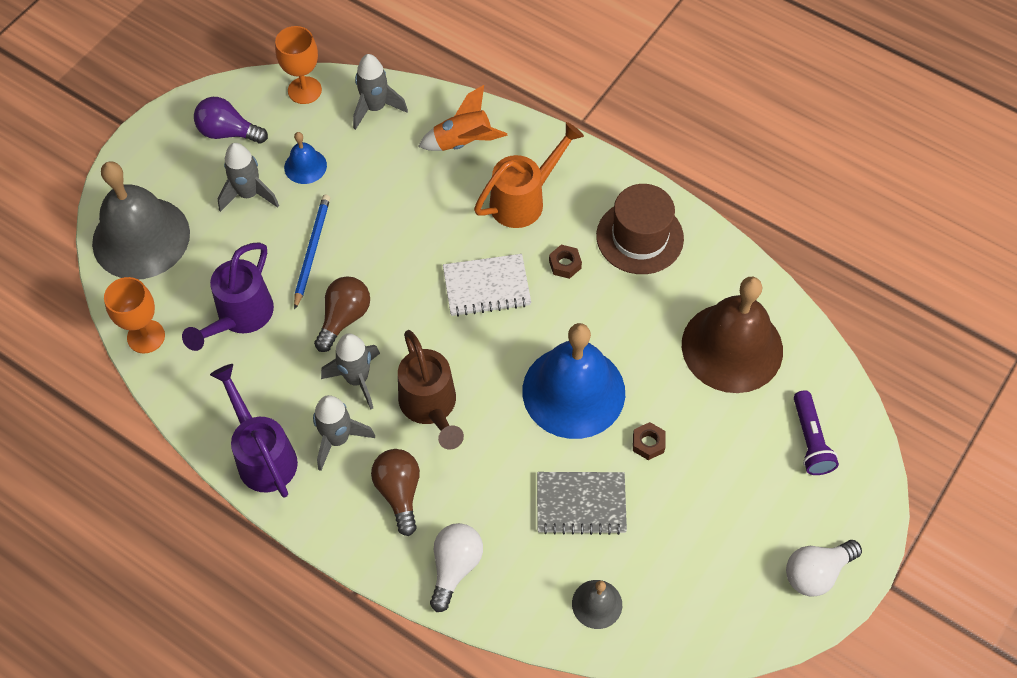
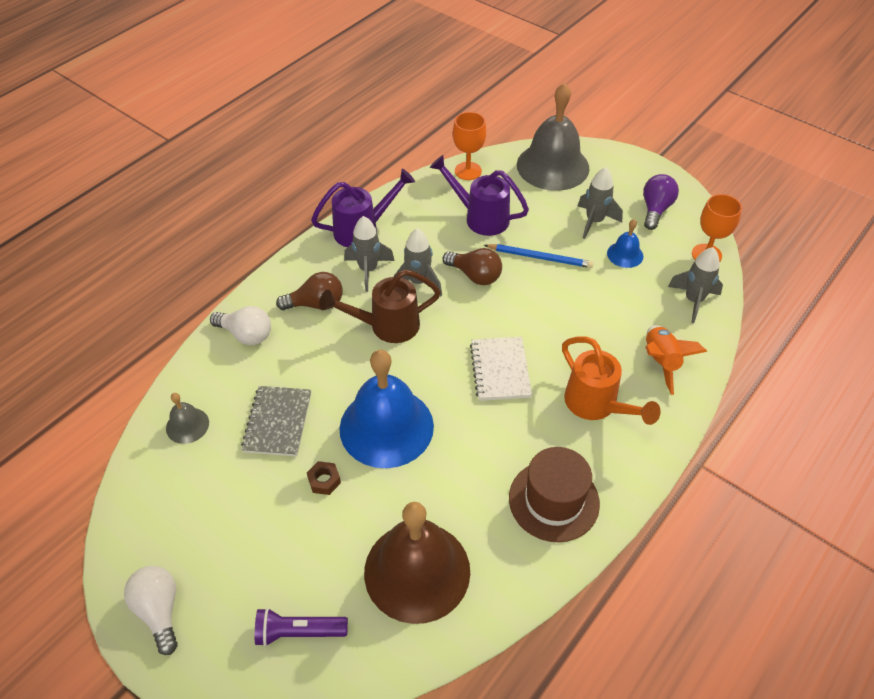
camera: 95 degrees right, 10 degrees down
(565, 264) = (522, 432): brown nut -> none

